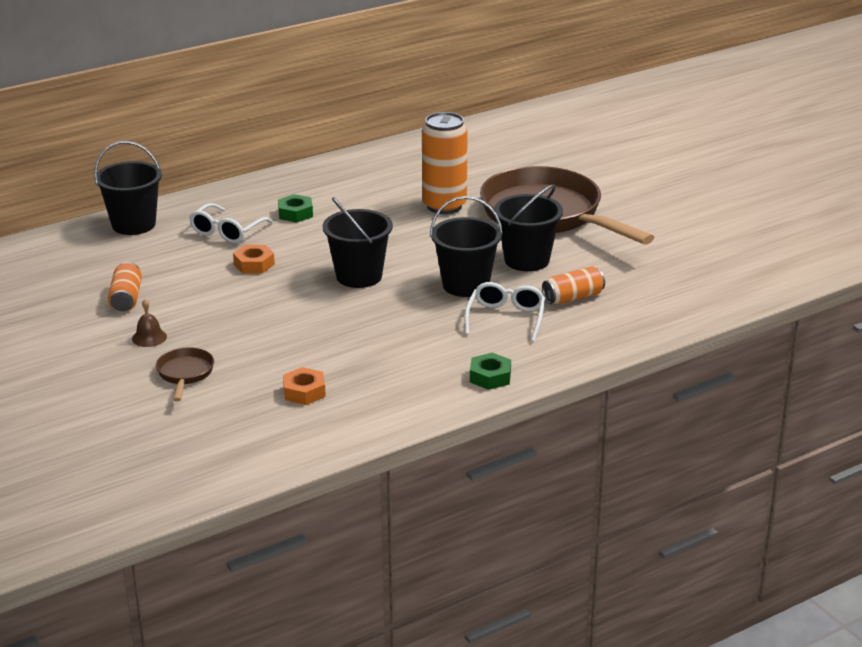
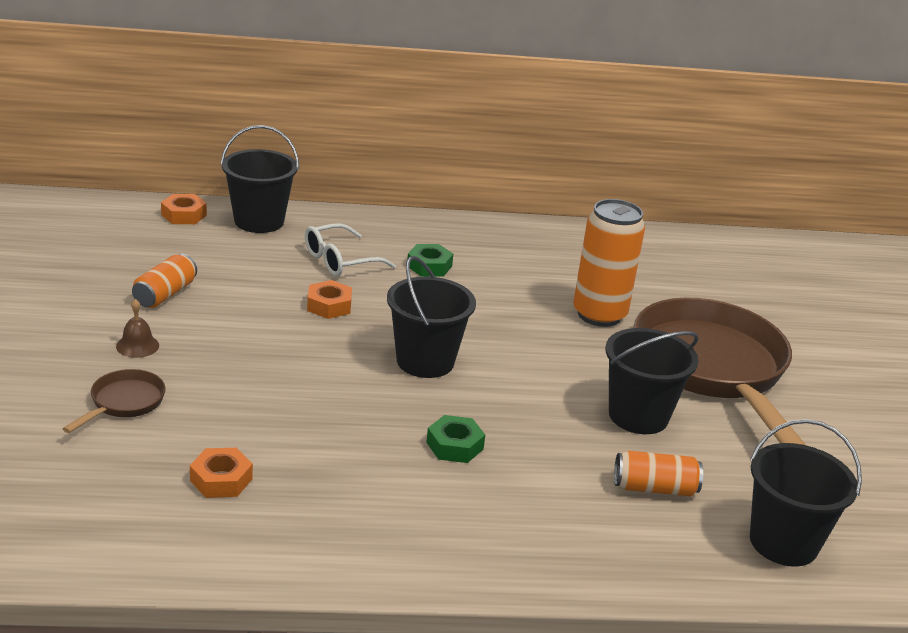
camera: 25 degrees right, 0 degrees up
(69, 239) = (184, 215): none -> orange nut
(465, 285) = (536, 419): black bucket -> black bucket (783, 542)
(490, 377) = (453, 555): green nut -> green nut (454, 446)
(506, 318) = (545, 483): white glasses -> none

